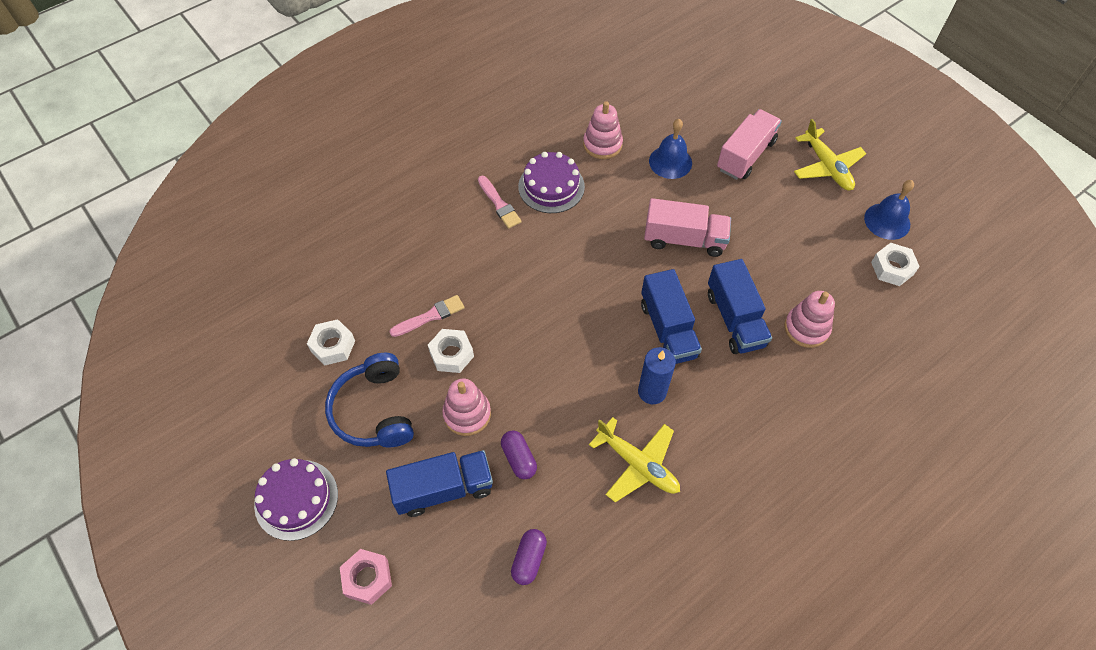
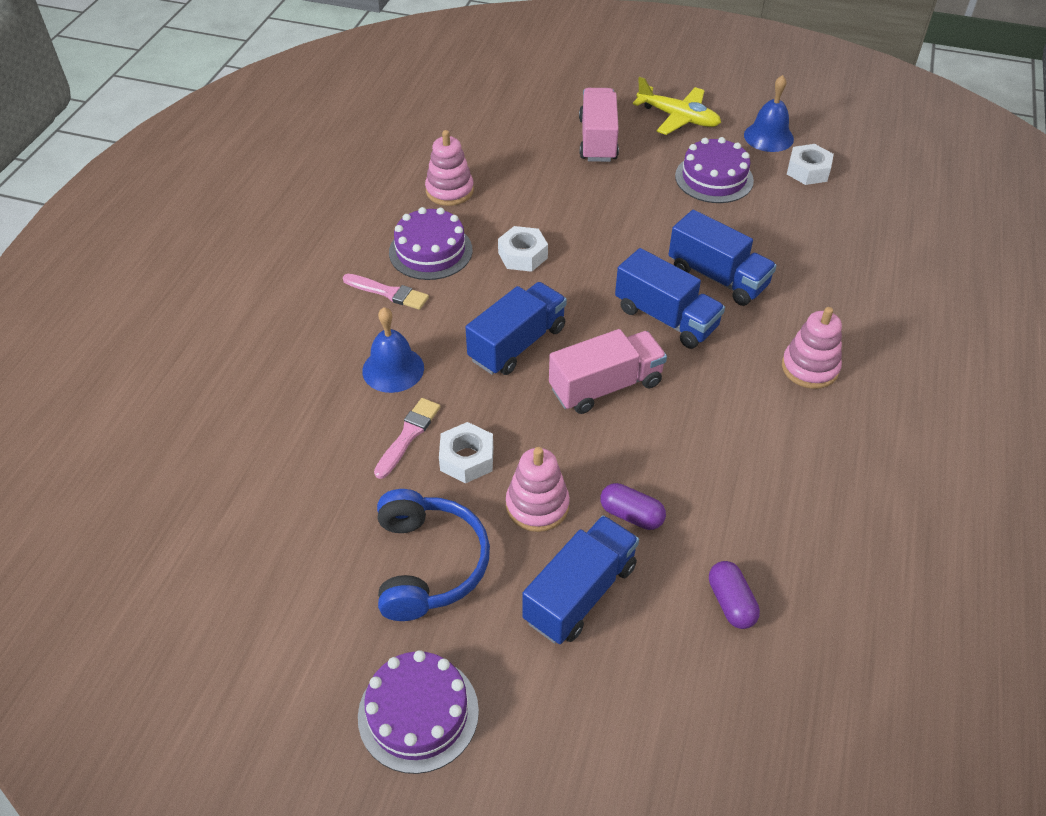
camera: 35 degrees left, 10 degrees down
(333, 346) = (317, 527): white nut -> white nut (522, 255)
(367, 578) = (579, 738): pink nut -> none
(374, 410) = (428, 564): blue headphones -> blue headphones turned 135 degrees counterclockwise
(550, 290) = (517, 344): none -> blue truck
(638, 464) = (750, 449): yellow plane -> none
(652, 391) = (702, 379): blue candle -> none
(670, 162) = (532, 176): blue bell -> blue bell (393, 369)
(684, 239) = (608, 234): pink truck -> pink truck (605, 386)
(806, 328) = (785, 252): pink stacking toy -> pink stacking toy (809, 368)
(807, 235) = (714, 178): none -> purple cake

